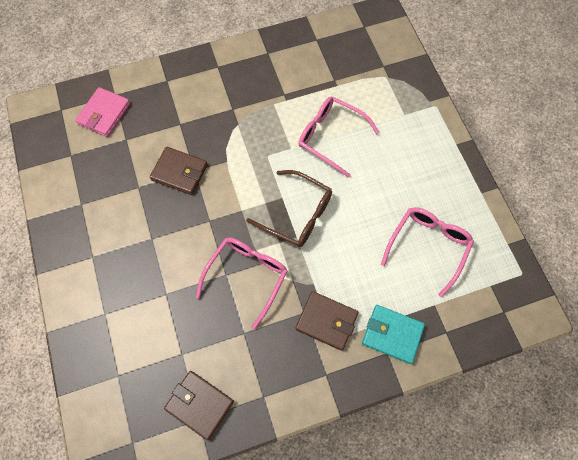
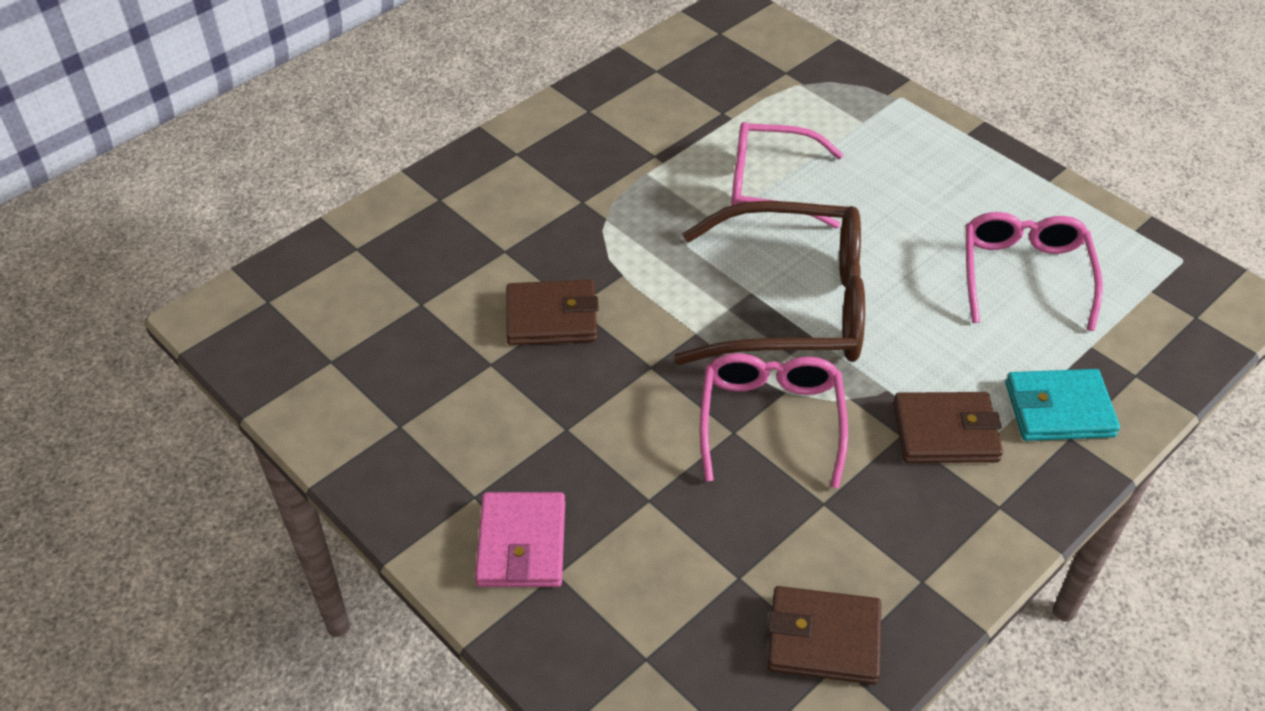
camera: 25 degrees left, 20 degrees down
(104, 114) = (356, 281): pink wallet -> pink wallet (522, 544)
(297, 214) = (791, 305): brown glasses -> brown glasses, size x1.51

